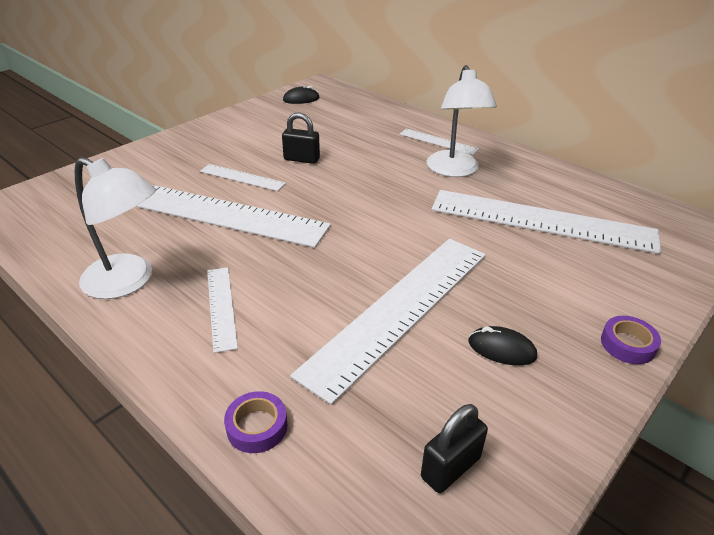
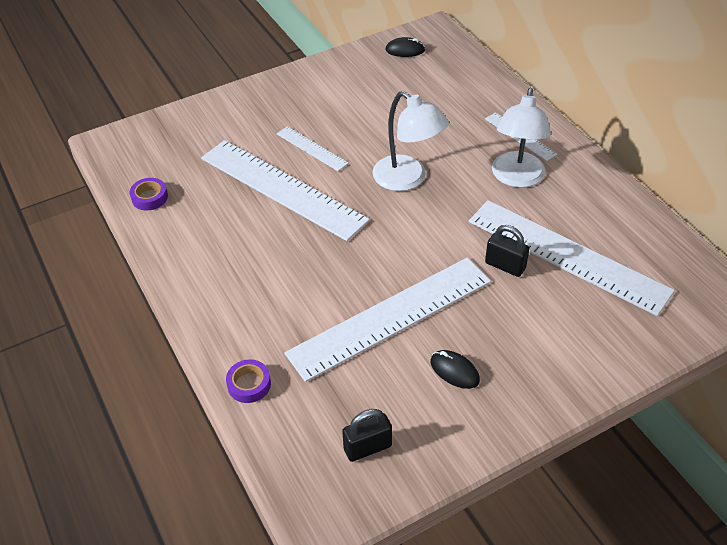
camera: 20 degrees right, 10 degrees up
(128, 282) = (190, 242): white lamp -> white lamp (407, 179)
(221, 307) = (253, 282): white ruler -> none
(301, 159) = (374, 135): black padlock -> black padlock (505, 266)
(627, 344) = (561, 393): purple tape -> purple tape (149, 197)

